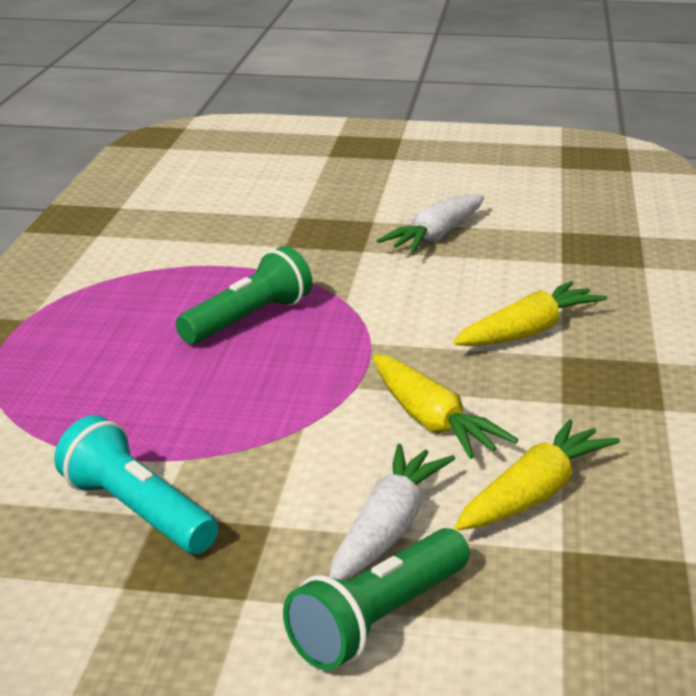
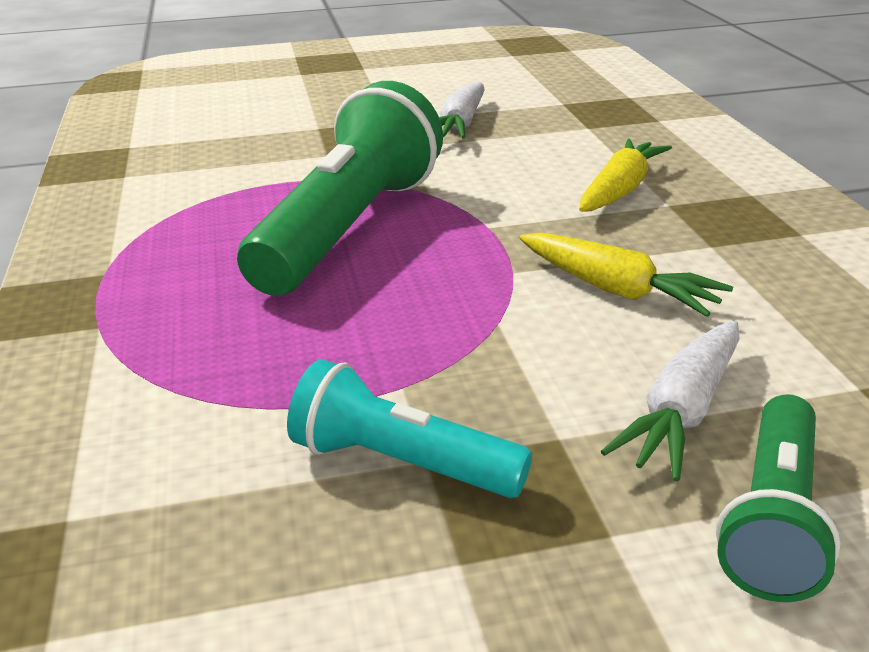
camera: 20 degrees left, 5 degrees up
(247, 320) = (349, 228): green flashlight -> green flashlight, size x1.81
(387, 530) = (682, 411): white carrot -> white carrot turned 150 degrees counterclockwise
(534, 495) = (779, 339): yellow carrot -> none

